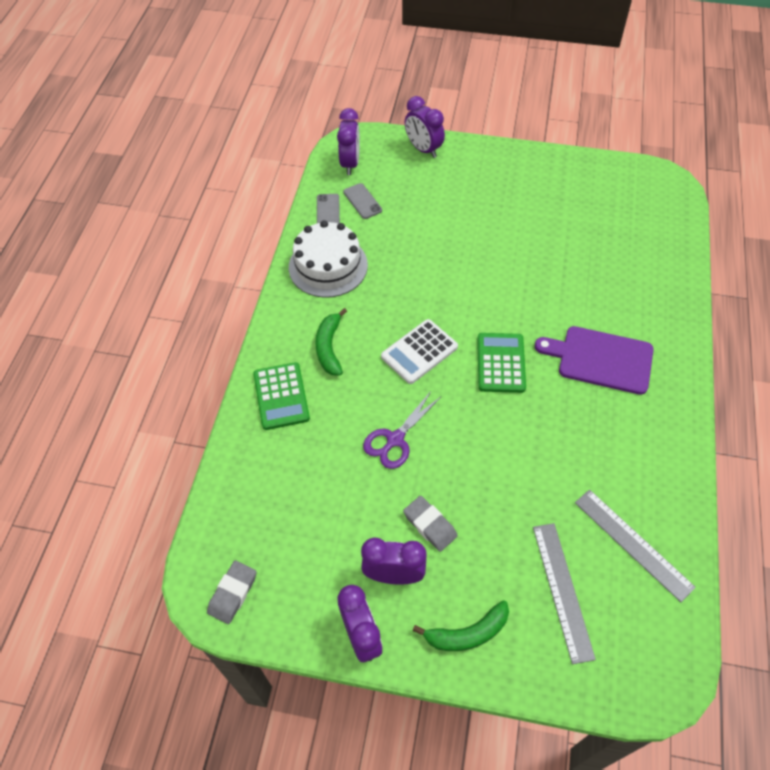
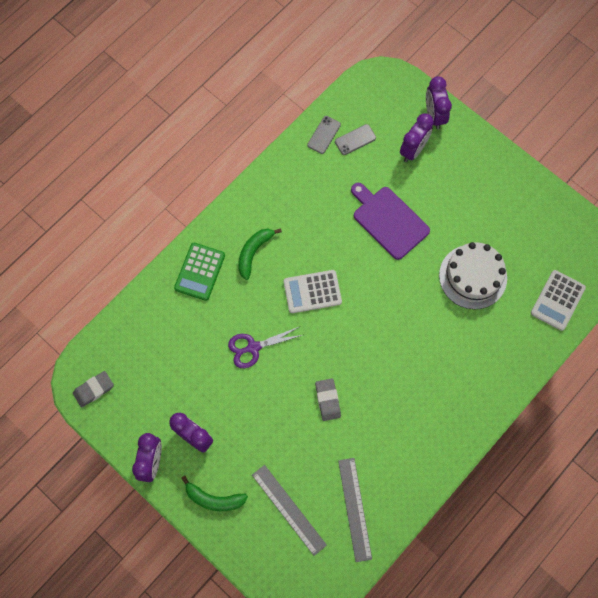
camera: 30 degrees right, 15 degrees up
(328, 266) = (294, 184): white cake -> white cake (473, 276)
(350, 163) = (368, 98): purple clock -> purple clock (413, 150)
(362, 201) = (355, 140): grey phone -> grey phone turned 60 degrees clockwise
(430, 525) = (237, 419): grey eraser -> grey eraser (328, 400)
(501, 363) = (362, 333): green calculator -> none
(562, 590) = (288, 509): grey ruler -> grey ruler turned 60 degrees counterclockwise
(601, 359) = (434, 372): purple cutting board -> purple cutting board (388, 220)
(660, 238) = (557, 300): none -> white calculator

